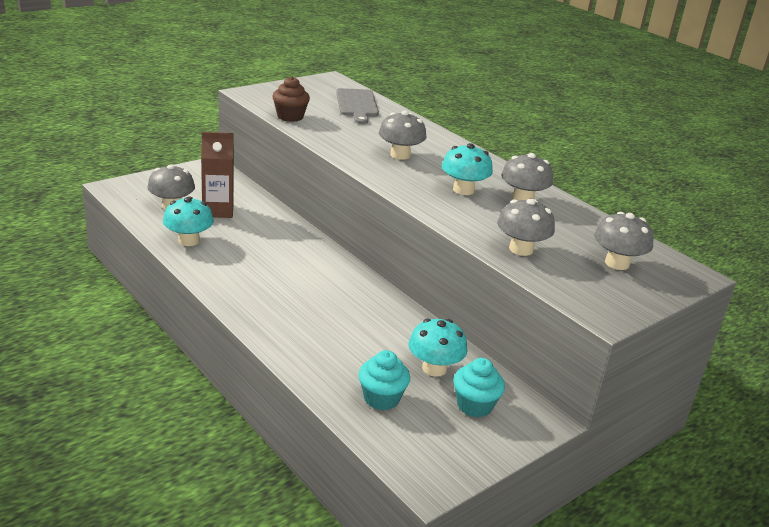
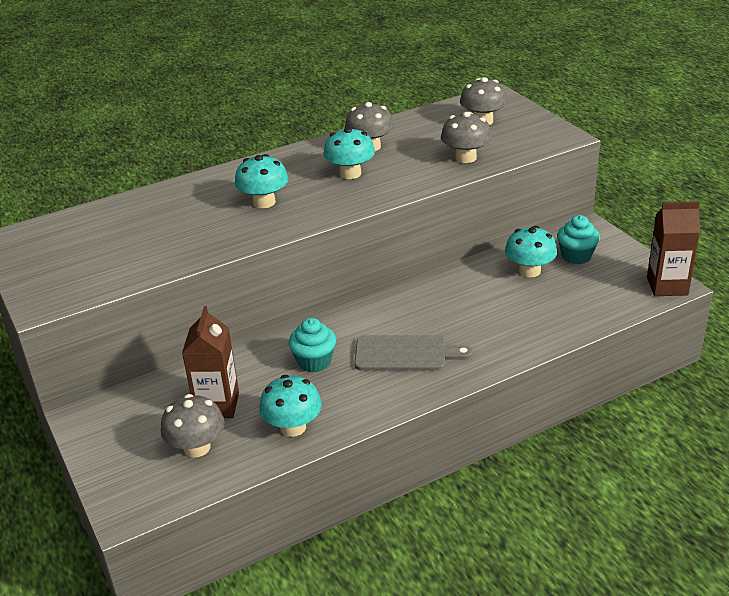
camera: 75 degrees left, 5 degrees up
(290, 117) = (138, 271): brown cupcake -> none
(357, 105) = (109, 222): grey cutting board -> grey cutting board (405, 354)
(381, 398) = (576, 301): turquoise cupcake -> turquoise cupcake (314, 362)
(400, 155) = (264, 202): grey mushroom -> turquoise mushroom
(426, 478) = (667, 286): none -> brown carton

